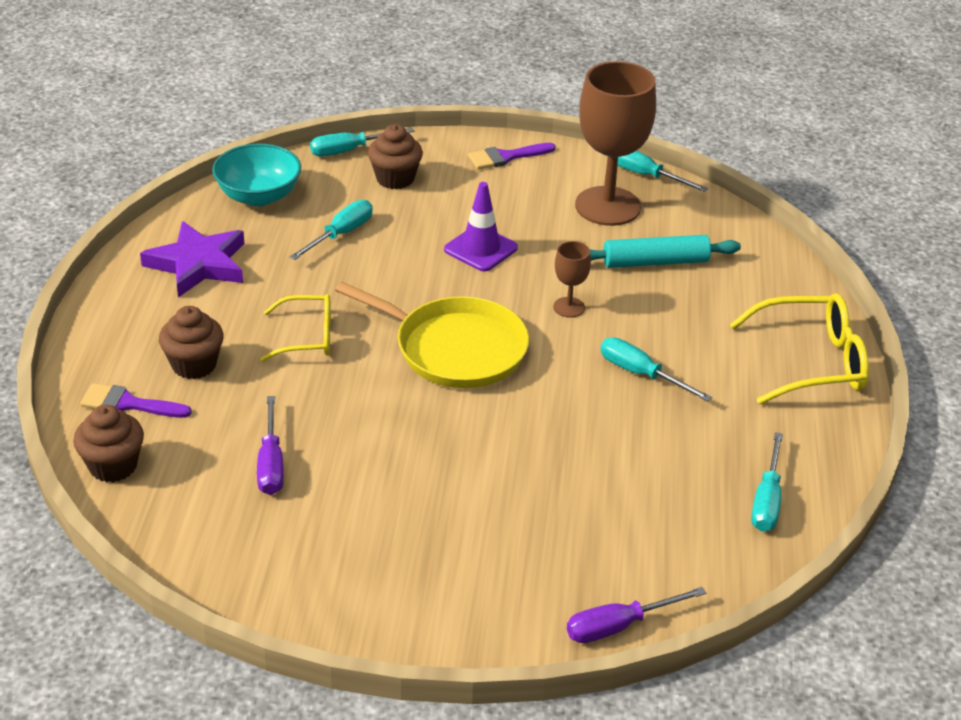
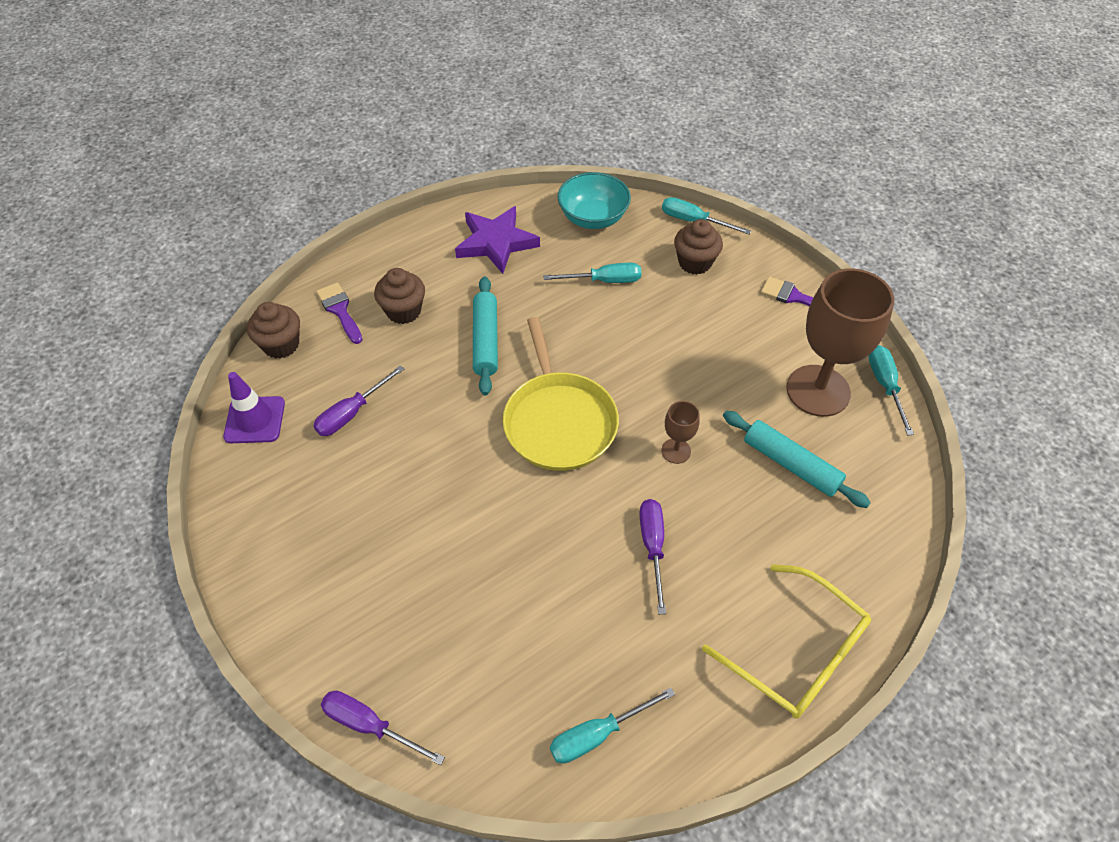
camera: 50 degrees right, 15 degrees up
(307, 337) = (486, 341): yellow glasses -> turquoise rolling pin
(480, 249) = (678, 358): purple traffic cone -> purple traffic cone (255, 420)
(641, 374) = (652, 547): turquoise screwdriver -> purple screwdriver

